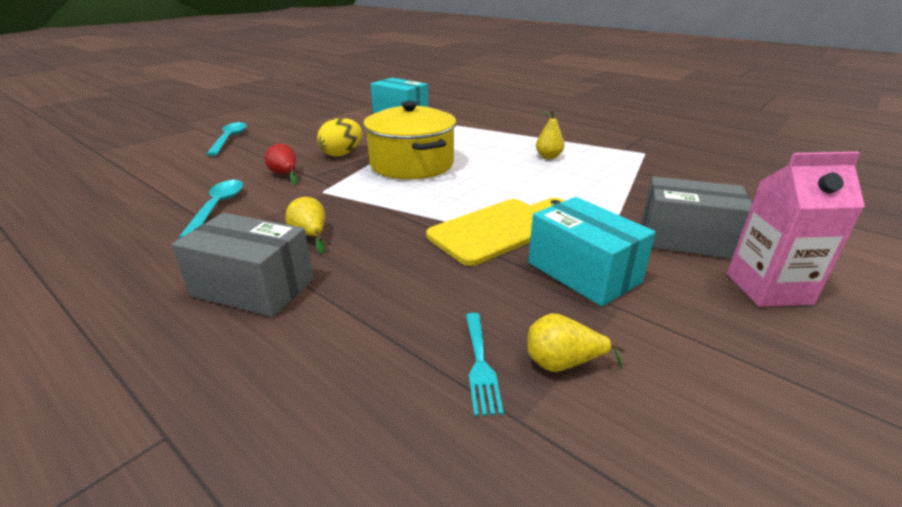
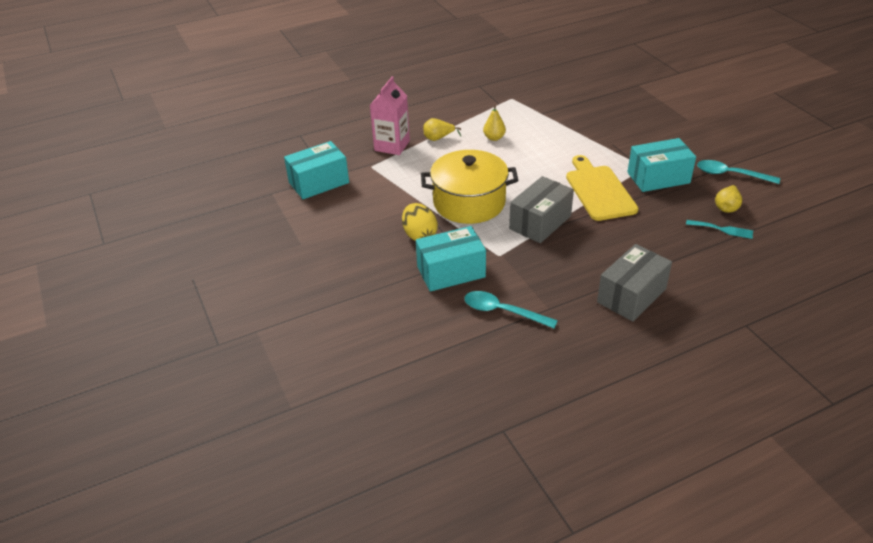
camera: 65 degrees left, 10 degrees up
(229, 139) = (322, 304): turquoise spoon -> turquoise spoon (730, 174)
(285, 174) = (451, 272): red pear -> turquoise box
(310, 235) = (573, 267): yellow pear -> yellow pear (438, 138)
(686, 239) = (637, 134): grey box -> grey box (540, 222)
(768, 288) = (690, 133): pink carton -> pink carton (392, 146)

